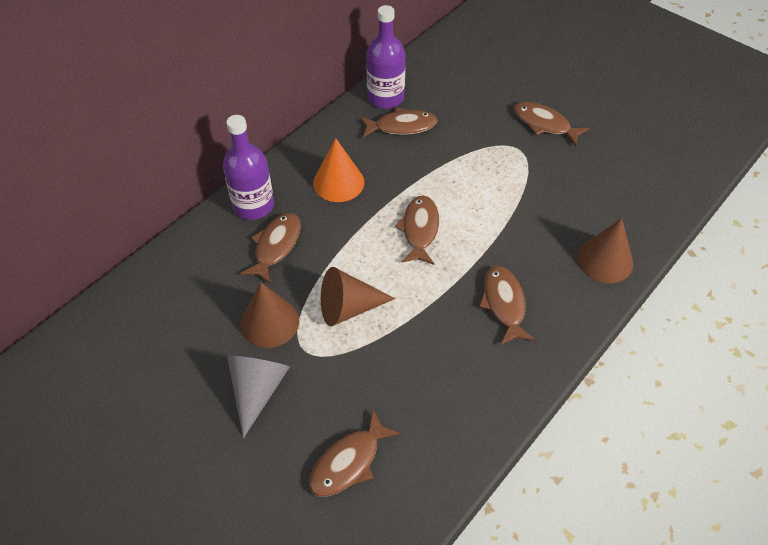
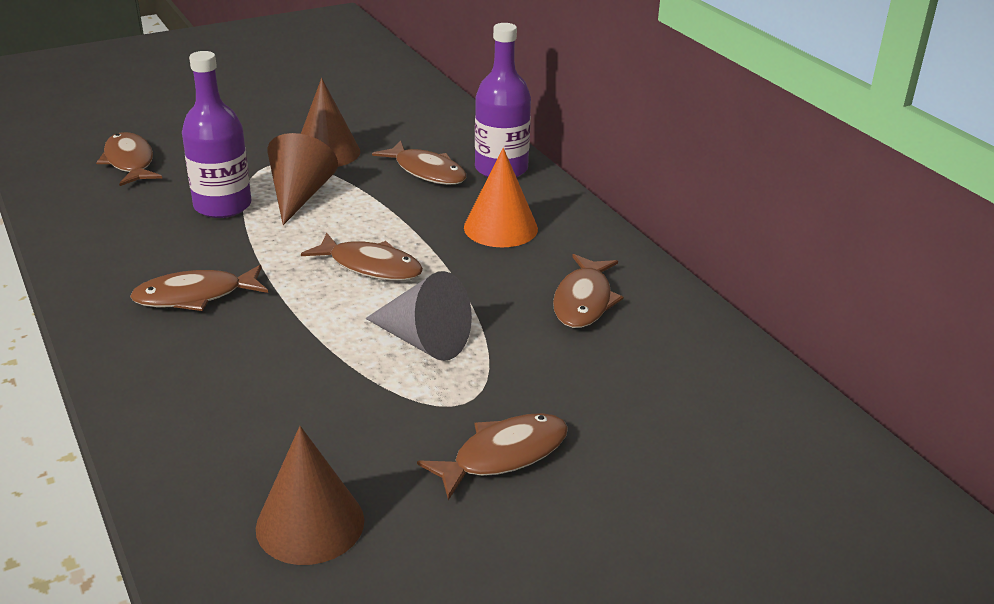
camera: 110 degrees right, 20 degrees down
(257, 390) = (255, 135): grey cone -> grey cone (424, 341)
(385, 97) = (660, 302): purple bottle -> purple bottle (222, 206)
(504, 304) = (195, 296): brown fish -> brown fish turned 150 degrees clockwise
(605, 260) = (168, 409): brown cone -> brown cone (310, 524)

